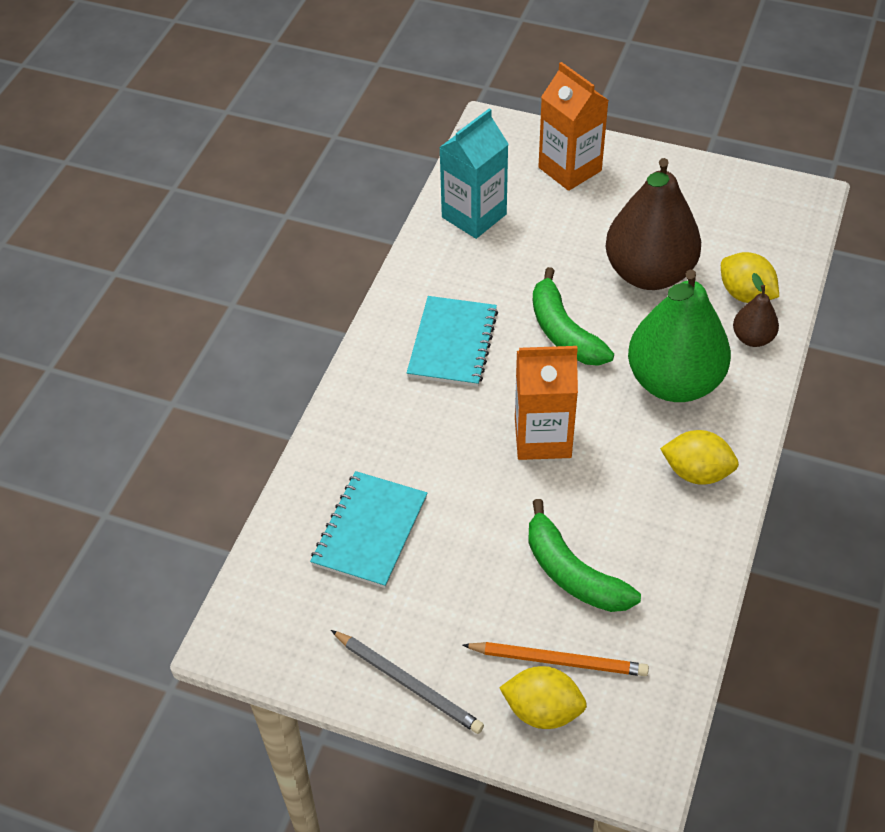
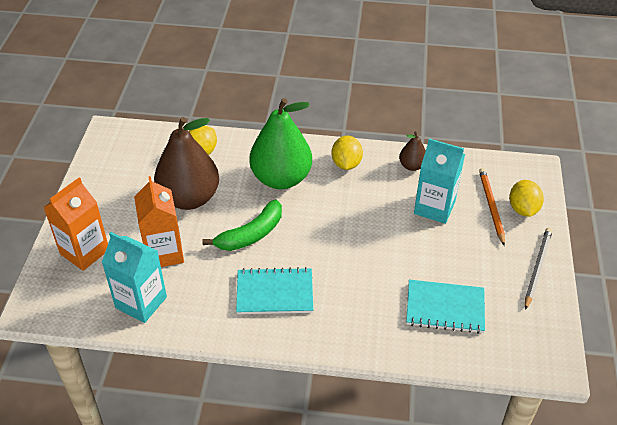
camera: 105 degrees left, 5 degrees down
(542, 437) = (342, 233): orange carton -> orange carton (164, 253)
(572, 573) = (434, 207): green banana -> turquoise carton
(752, 338) = (238, 148): brown pear -> brown pear (412, 166)

